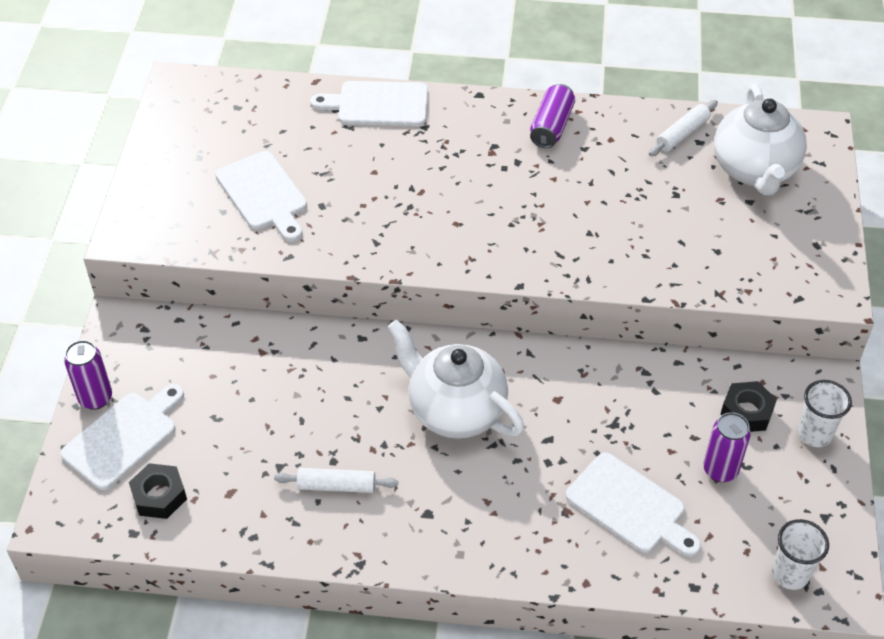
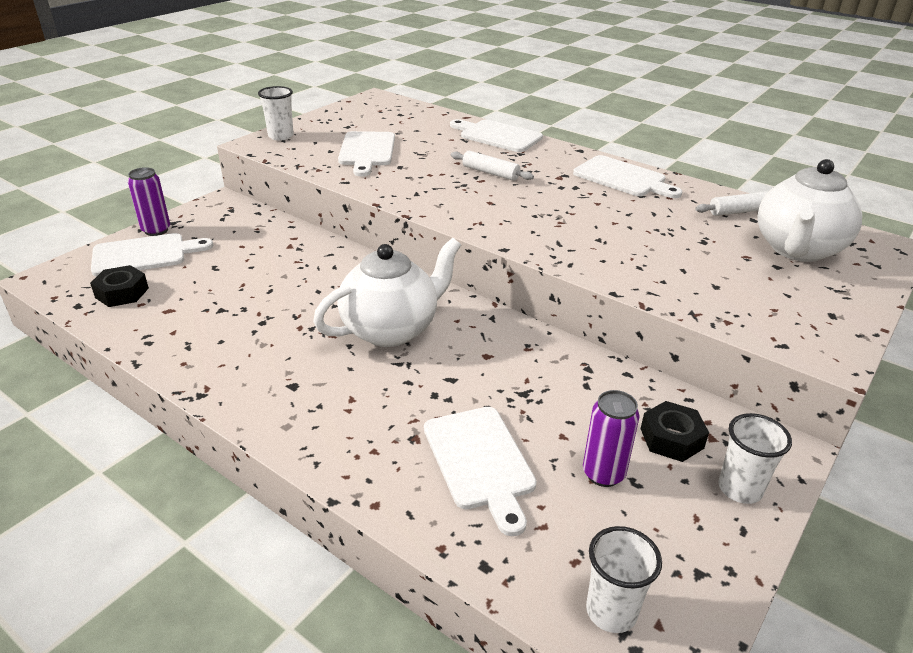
camera: 30 degrees right, 15 degrees down
(141, 209) = (281, 136): none -> white cup
(336, 485) = (246, 337): white rolling pin -> white rolling pin (490, 173)
(455, 410) = (391, 329): white teapot -> white teapot turned 75 degrees clockwise
(551, 126) = (623, 178): purple can -> white cutting board

